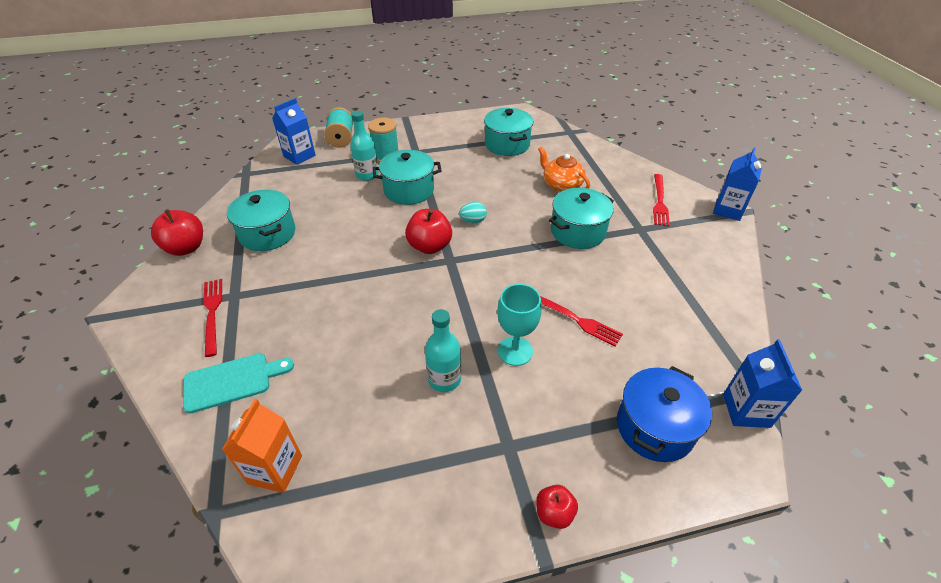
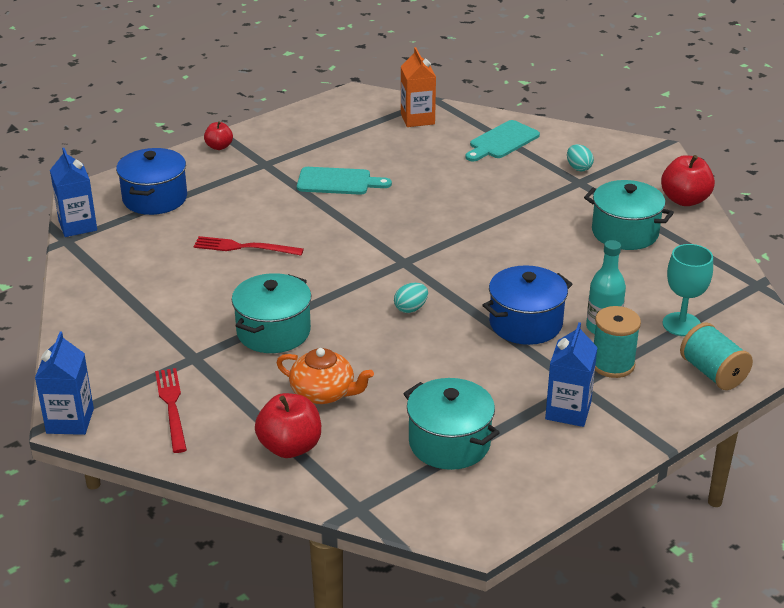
camera: 155 degrees right, 10 degrees down
(212, 313) = (578, 168): red fork -> turquoise egg
(299, 156) = (729, 327): blue carton -> blue carton (568, 411)
(409, 190) = (525, 323): turquoise pot -> blue pot
(430, 246) = (437, 268): red apple -> red apple (290, 447)
(444, 379) = (338, 182): turquoise bottle -> turquoise cutting board
(515, 351) = (289, 212): turquoise goblet -> turquoise goblet (681, 324)

